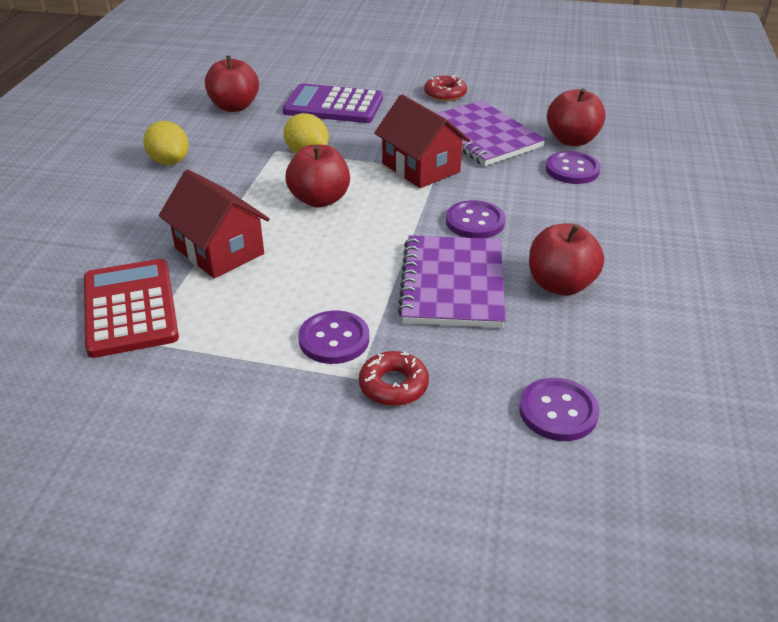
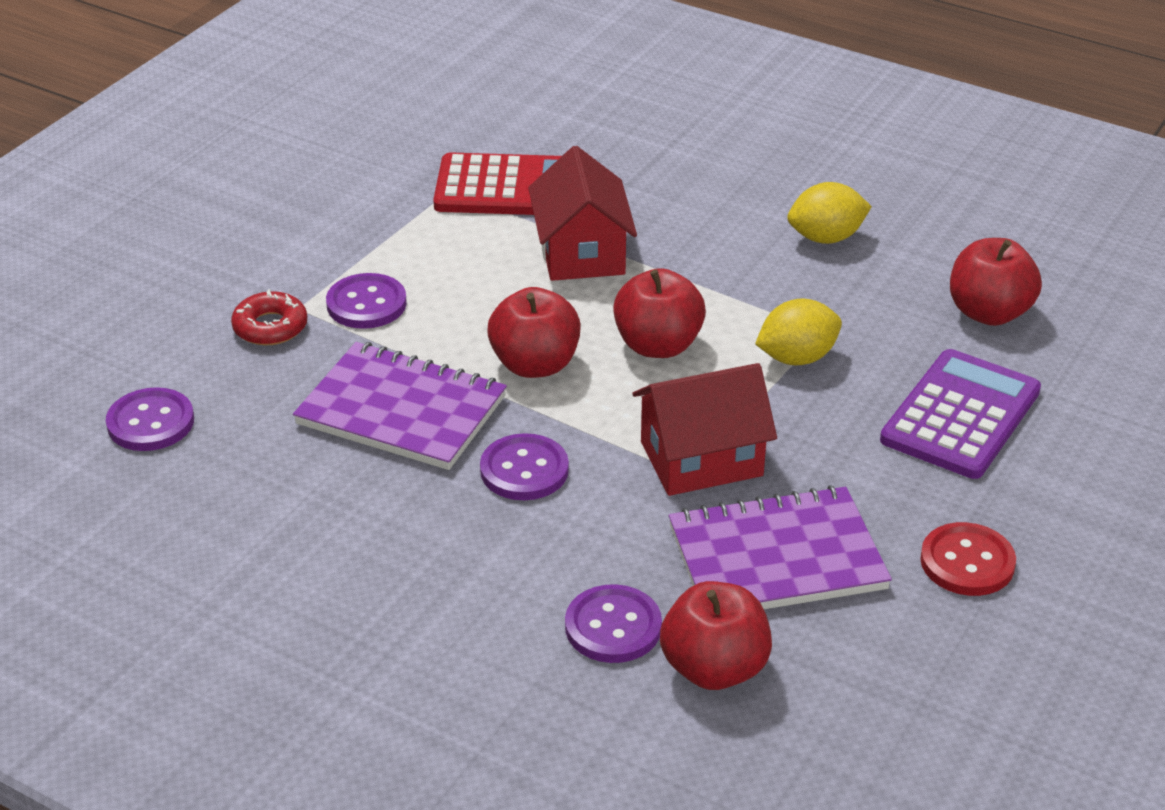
camera: 110 degrees right, 0 degrees up
(219, 251) = (581, 252): red house -> red house turned 75 degrees counterclockwise
(445, 94) = (967, 562): red donut -> red button
(560, 285) = (339, 500): red apple -> red apple (535, 365)

